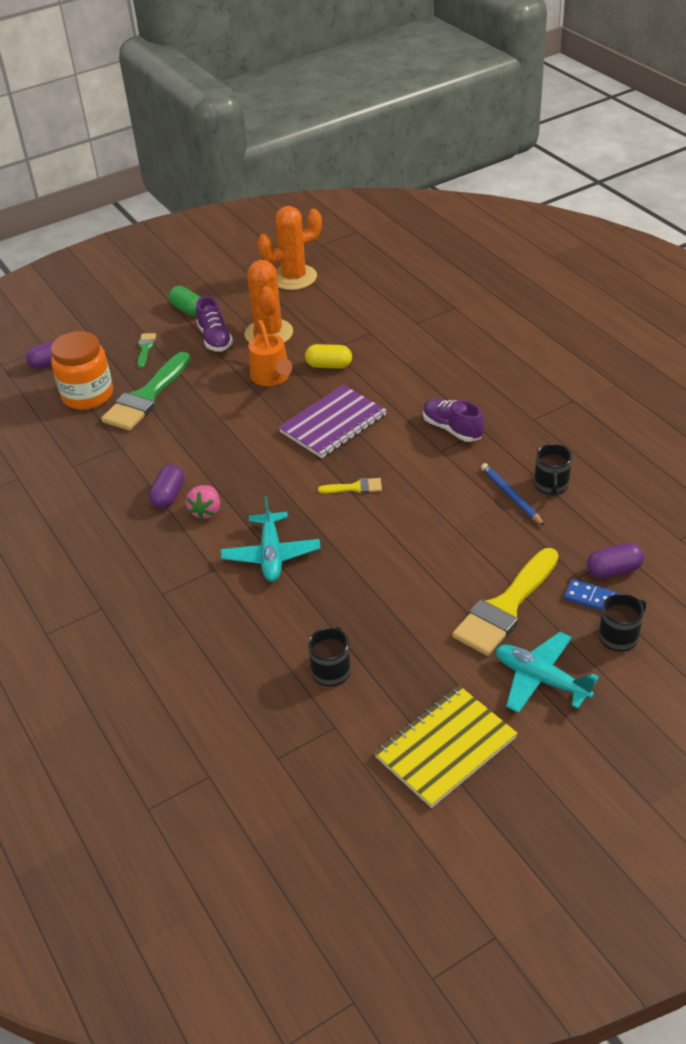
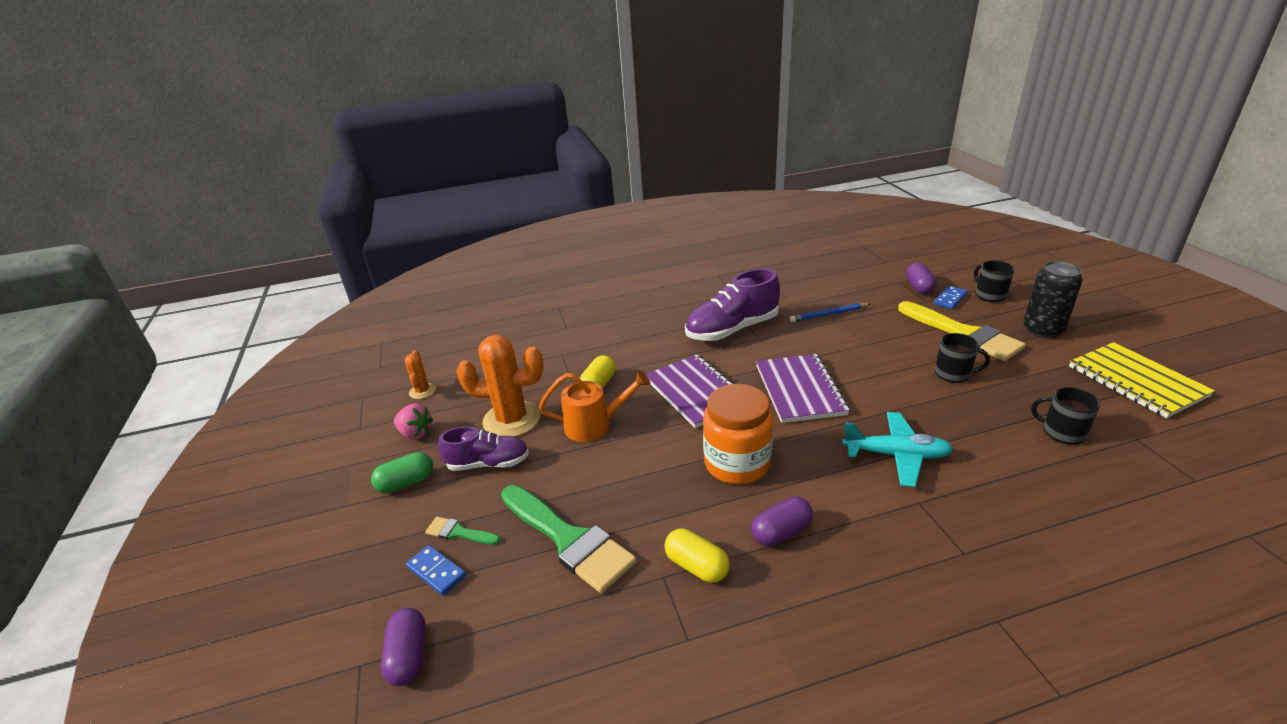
camera: 75 degrees left, 10 degrees down
(88, 395) = (526, 609): orange jar -> orange jar (737, 463)
(112, 351) = (436, 572): none -> blue domino
(131, 459) = (696, 566): none -> yellow capsule
(168, 495) = (781, 532): purple capsule -> purple capsule turned 60 degrees counterclockwise
(206, 511) = (817, 500): pink strawberry -> pink strawberry (416, 433)
(294, 277) = (422, 391): orange cactus -> orange cactus, size x0.49
(355, 487) = (799, 390): yellow brush -> purple notebook
(452, 429) = (732, 329): purple shoe -> purple shoe, size x1.59
(541, 679) = (1042, 330): turquoise plane -> black can
(551, 485) = (819, 297): black mug -> black mug (953, 374)

